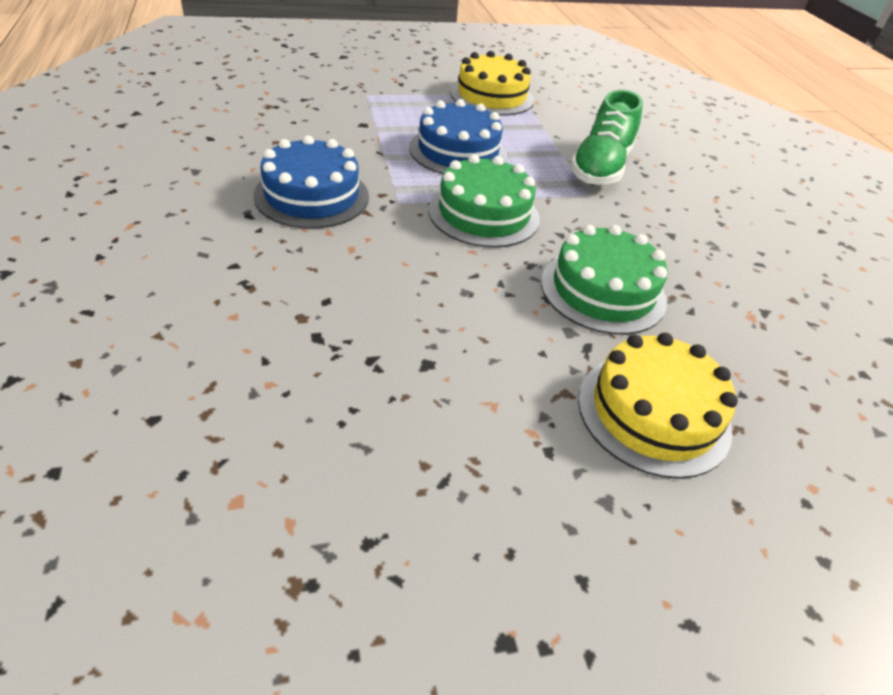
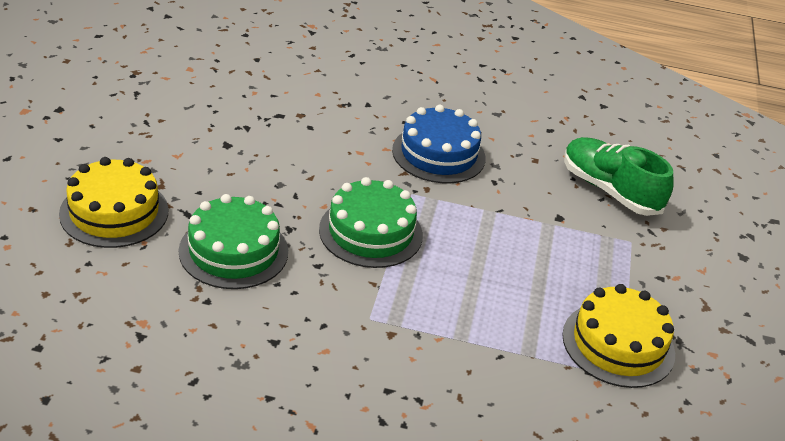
camera: 115 degrees right, 5 degrees down
(458, 151) = (485, 260): blue cake -> none
(600, 167) = (417, 357): green shoe -> green shoe (609, 190)

